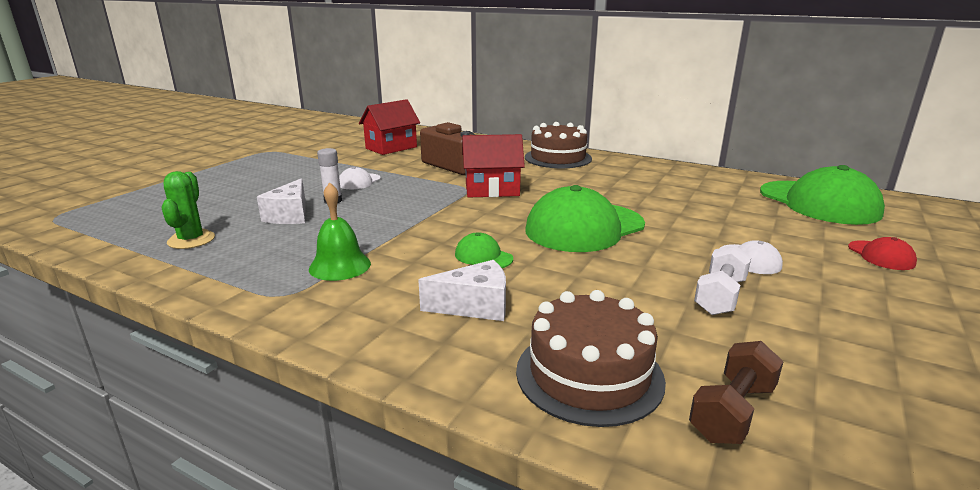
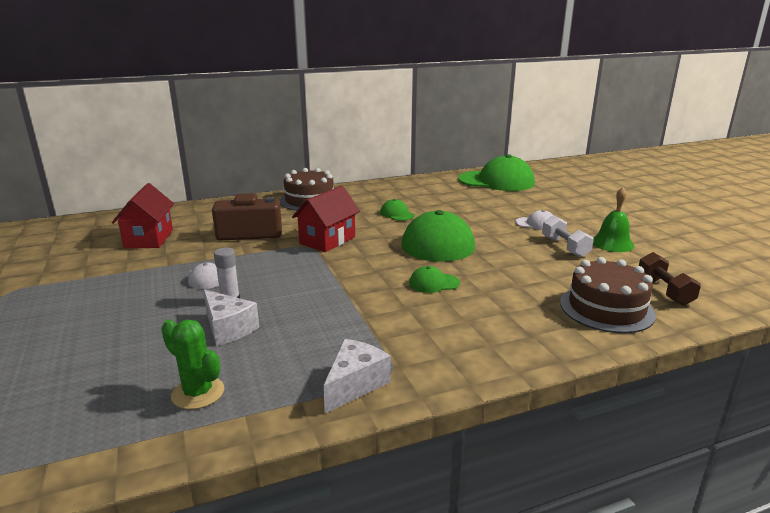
camera: 50 degrees left, 0 degrees up
(340, 266) = (372, 336): green bell -> green bell (612, 243)
(475, 306) = (499, 310): white cheese -> white cheese (355, 384)
(606, 193) = (397, 214): none -> green cap
(881, 255) = (567, 200): red cap -> none

